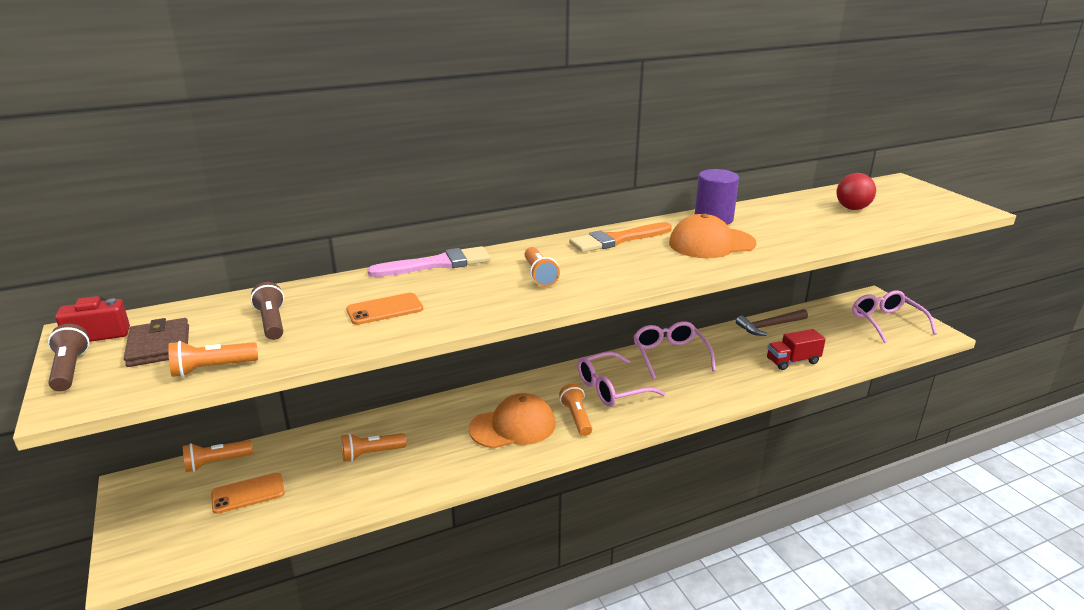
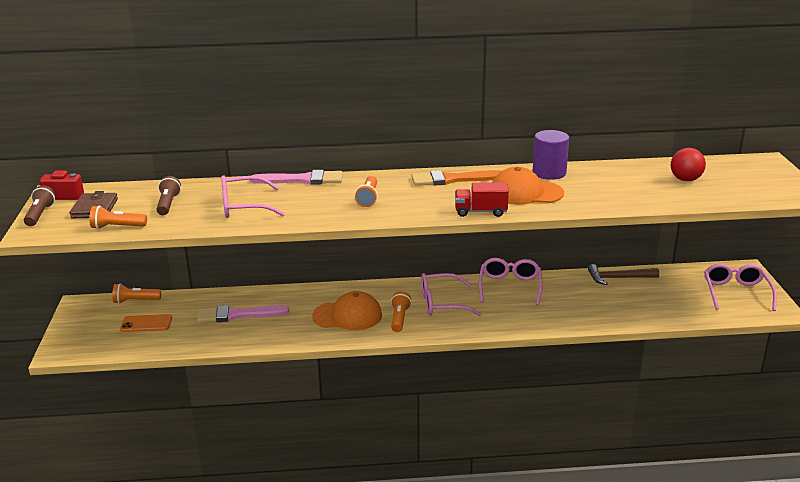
camera: 20 degrees right, 0 degrees up
(371, 454) = (237, 315): orange flashlight -> pink brush
(385, 309) = (244, 206): orange phone -> pink glasses
(792, 361) = (614, 309): red truck -> red truck (480, 212)

